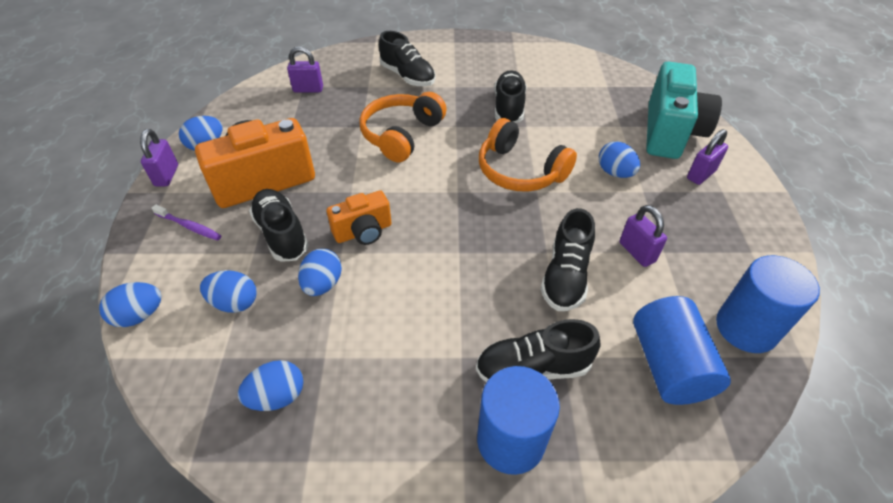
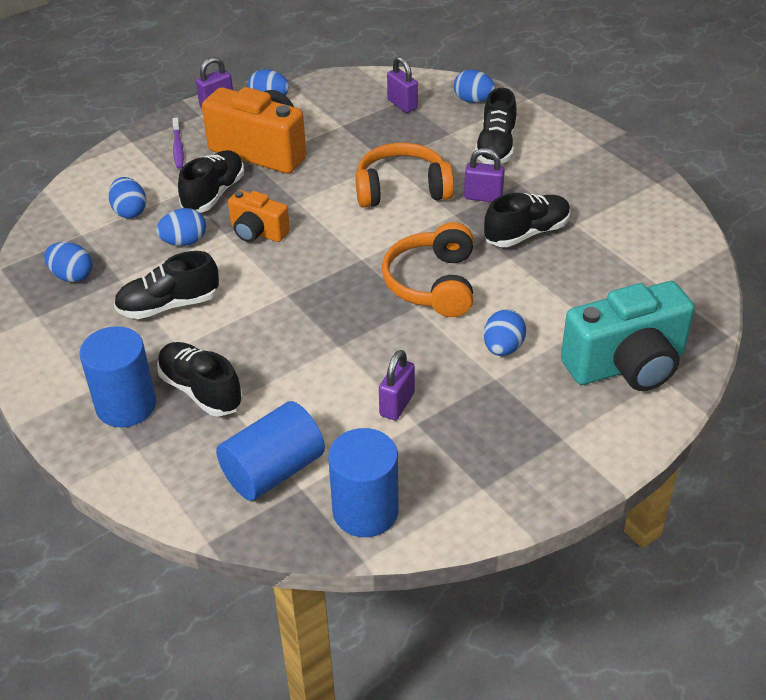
camera: 55 degrees right, 5 degrees down
(140, 315) = (83, 179): blue egg -> blue egg (473, 100)
(565, 276) = (320, 369): black shoe -> black shoe (169, 305)
(701, 175) = (573, 413): purple padlock -> purple padlock (483, 197)

